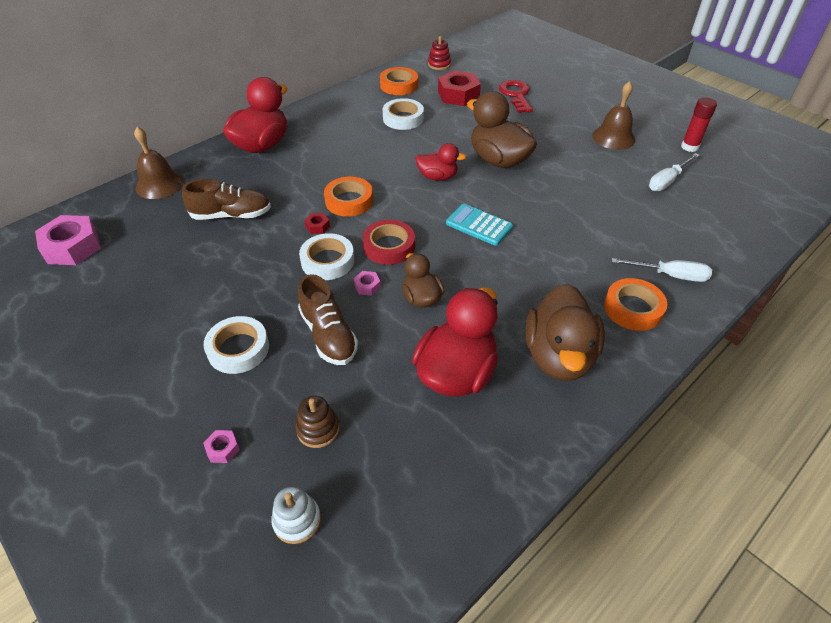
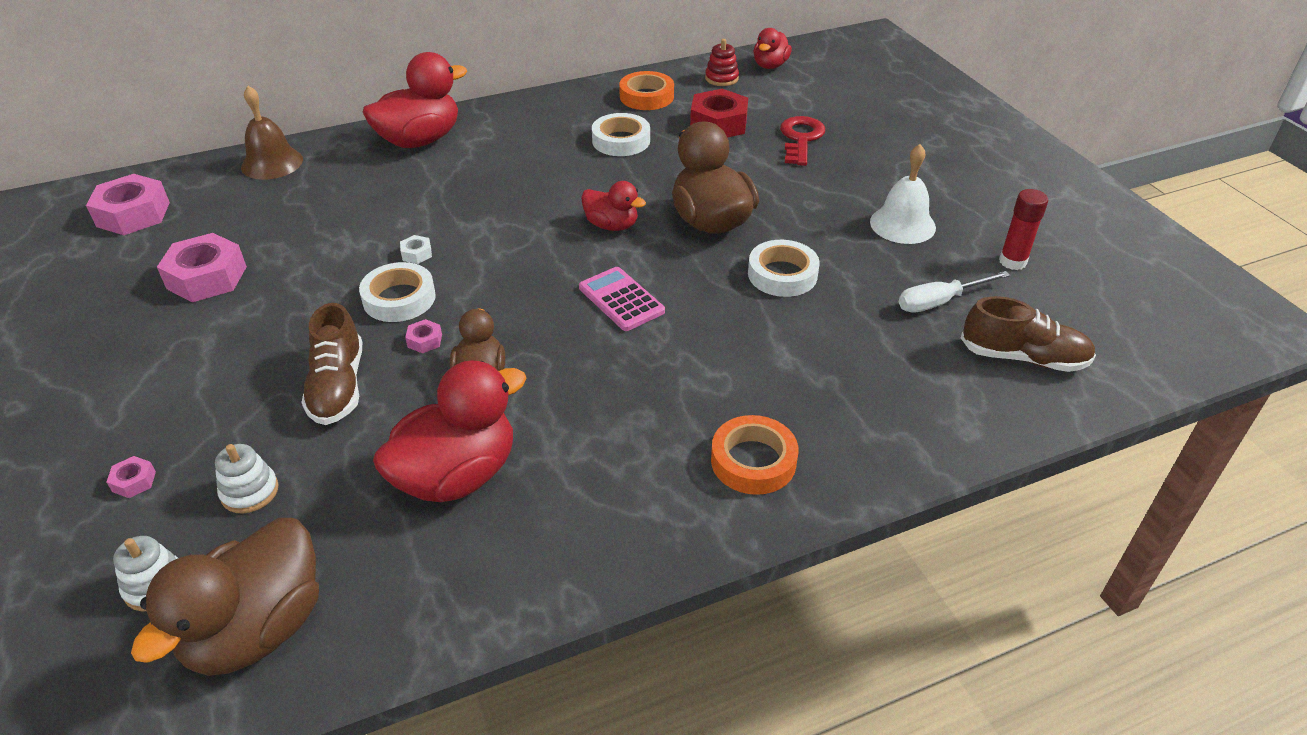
camera: 20 degrees right, 5 degrees down
(169, 281) = (207, 277): none -> pink nut
(231, 215) = (327, 217): brown shoe -> brown shoe (1023, 357)
(238, 349) = (227, 374): white tape -> white tape (782, 274)
(317, 226) = (416, 254): red nut -> white nut
(318, 429) = (250, 492): brown stacking toy -> white stacking toy
(349, 201) = (477, 231): orange tape -> none
(389, 246) = (486, 299): red tape -> none
(464, 51) = (770, 65): none -> red duck
(479, 225) = (621, 300): turquoise calculator -> pink calculator
(558, 356) = (603, 493): brown duck -> brown duck (257, 629)
(613, 137) = (902, 224): brown bell -> white bell
(670, 275) = (842, 431): white screwdriver -> none

